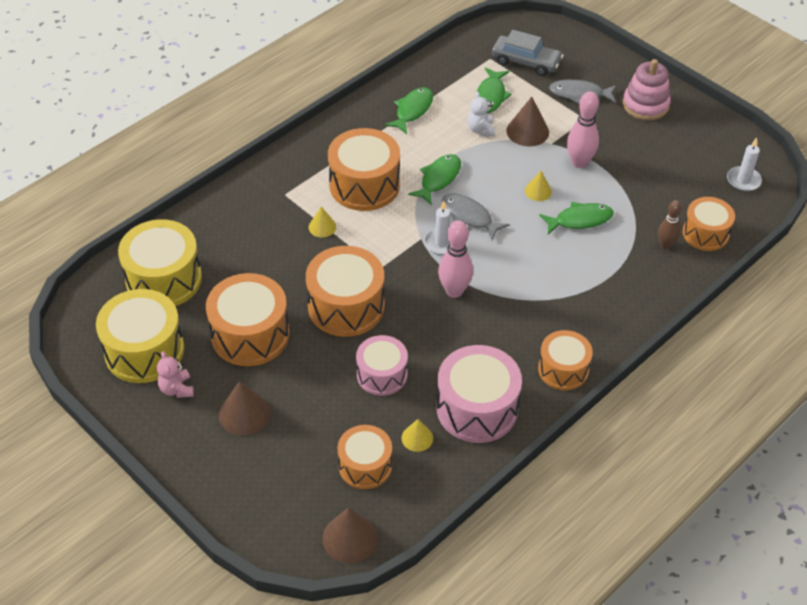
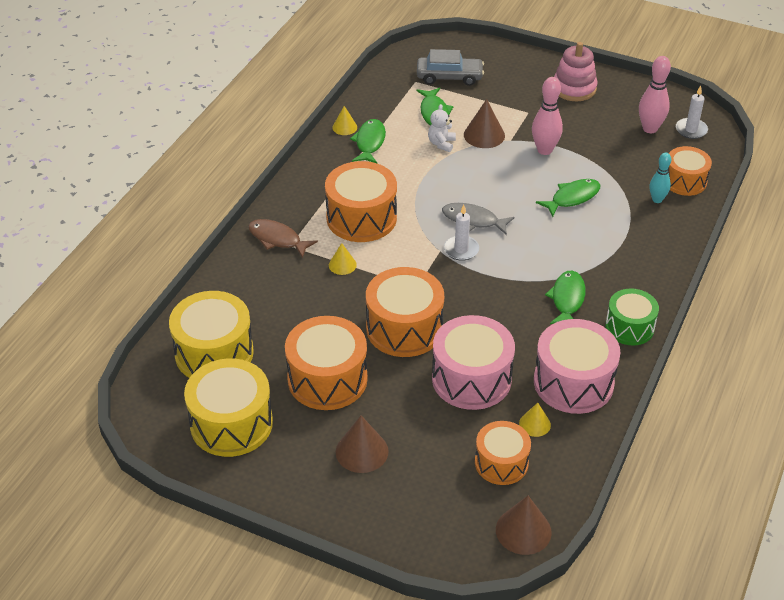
camera: 20 degrees left, 5 degrees down
(177, 389) = (283, 449): pink teddy bear -> none
(276, 185) = (277, 239): none -> brown fish
(382, 374) = (471, 378): pink drum -> pink drum, size x1.58
(438, 179) = (427, 195): green fish -> green fish (567, 299)
(454, 291) = (496, 287): pink bowling pin -> pink bowling pin (650, 129)
(481, 129) = (441, 144): white teddy bear -> white teddy bear turned 45 degrees clockwise
(538, 191) = (522, 183): yellow cone -> yellow cone (344, 127)
(563, 369) = (629, 327): orange drum -> green drum
(579, 94) = (512, 93): grey fish -> none
(665, 245) = (657, 199): brown bowling pin -> turquoise bowling pin

